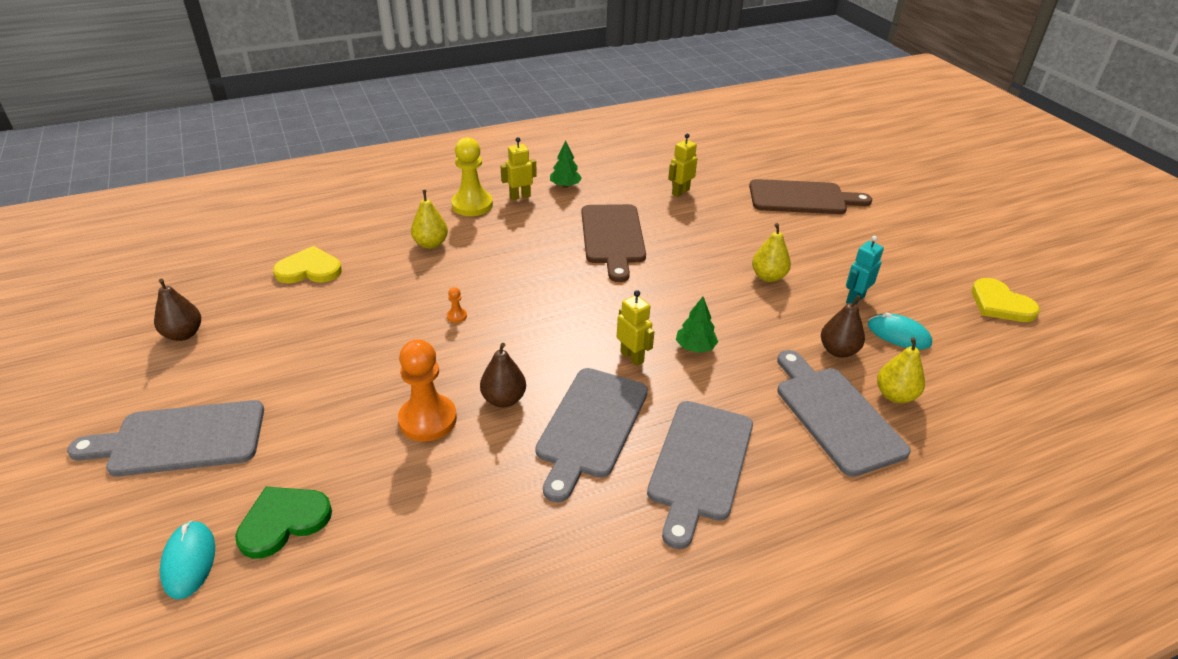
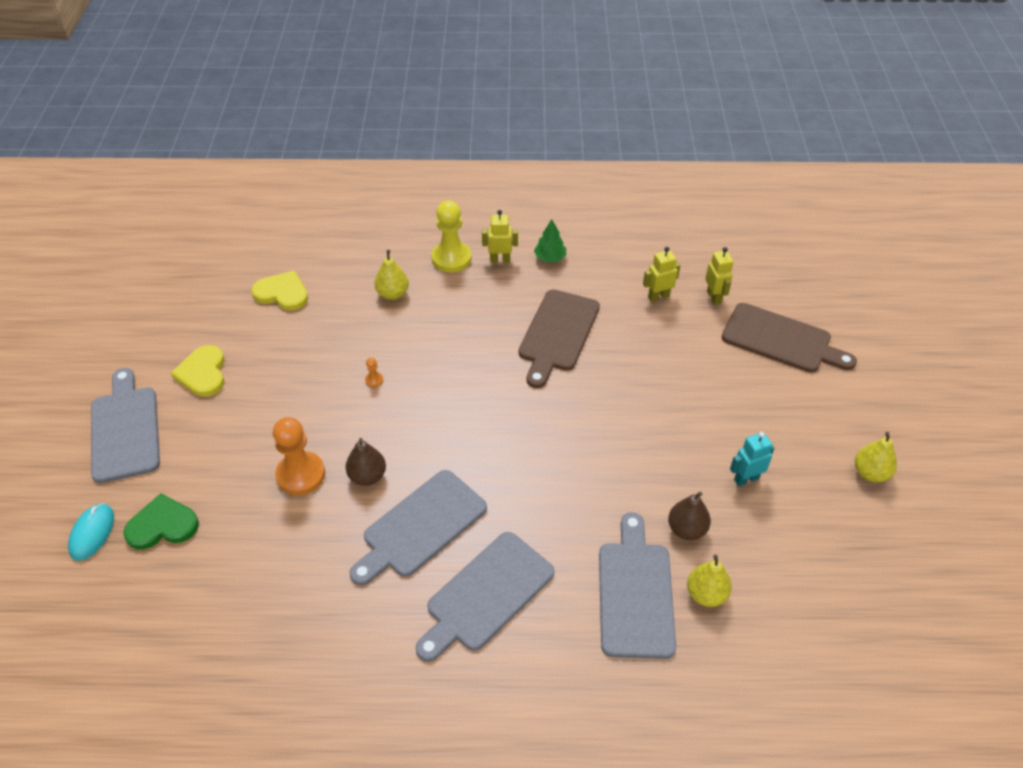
camera: 25 degrees right, 10 degrees up
(180, 439) = (125, 429): grey cutting board -> grey cutting board turned 60 degrees clockwise
(183, 334) = (164, 331): brown pear -> none
(632, 357) = (495, 471): yellow robot -> yellow robot (714, 297)
(695, 347) = (556, 480): green tree -> none
(768, 277) = (677, 425): yellow pear -> yellow pear (870, 473)
(898, 334) = (760, 532): turquoise mouse -> none
(1000, 304) = (897, 534): yellow heart -> yellow heart (203, 373)

